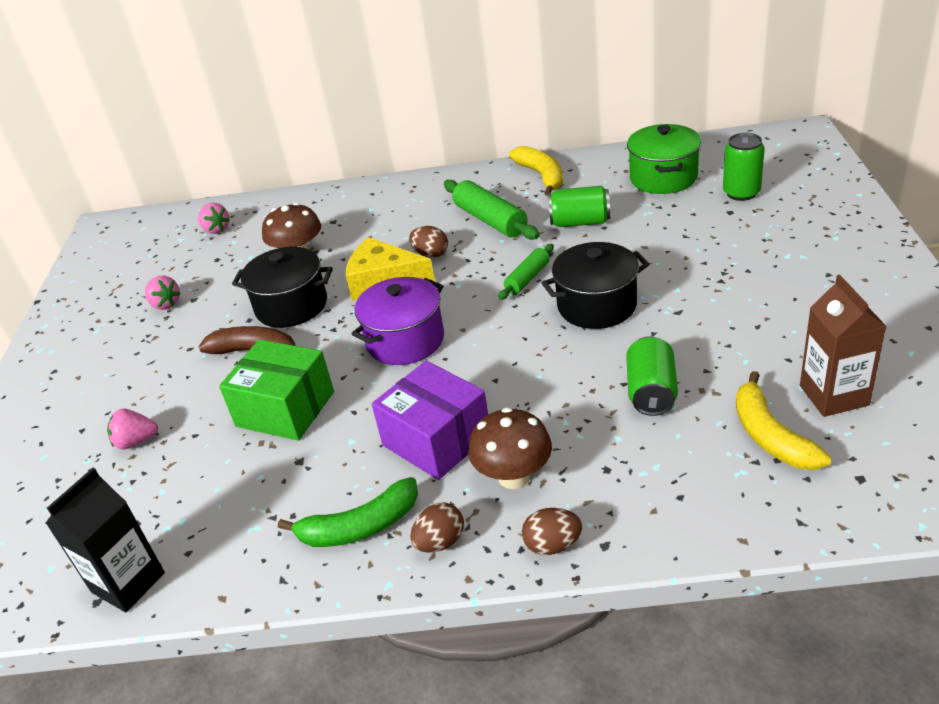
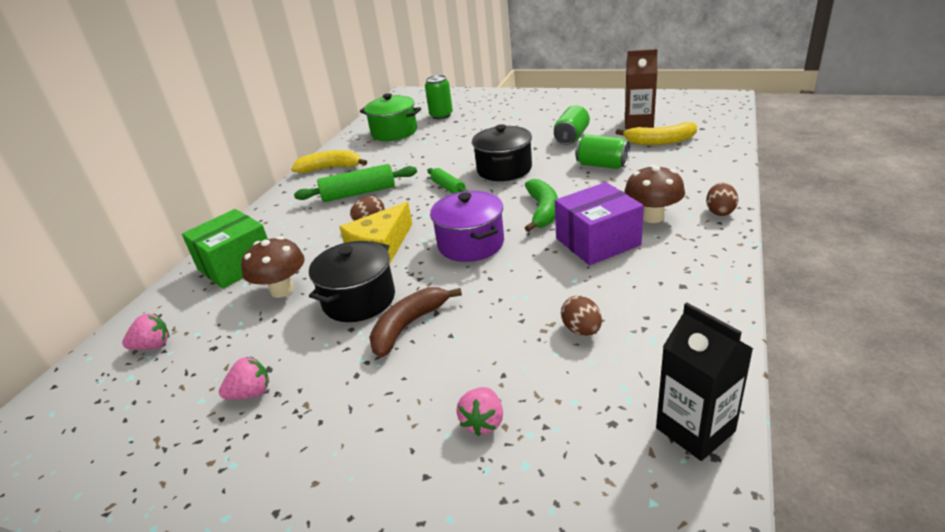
camera: 70 degrees left, 5 degrees down
(285, 409) = (508, 313): green box -> green box (236, 265)
(360, 527) = (674, 283): green banana -> green banana (542, 211)
(440, 542) = (703, 250): brown egg -> brown egg (581, 330)
(580, 222) = (406, 163): green can -> green can (571, 137)

